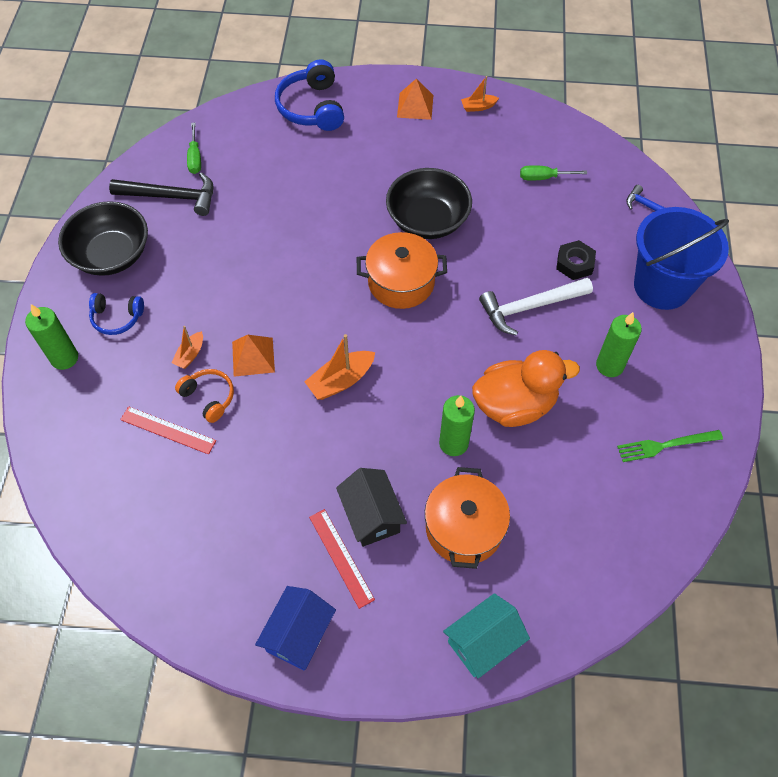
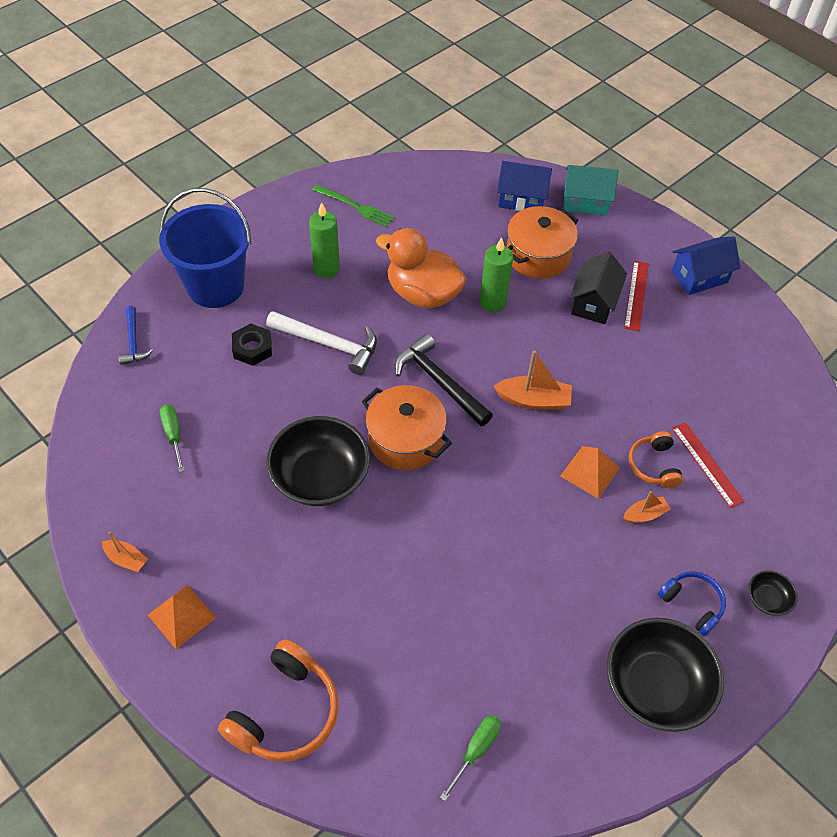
camera: 140 degrees left, 5 degrees down
(64, 358) = (767, 599): green candle -> black bowl
(171, 197) = (542, 713): black hammer -> black hammer (439, 382)
(312, 107) = (285, 712): blue headphones -> orange headphones
(543, 588) = (521, 199): none -> blue house
(544, 177) = (173, 435): green screwdriver -> green screwdriver turned 150 degrees counterclockwise

